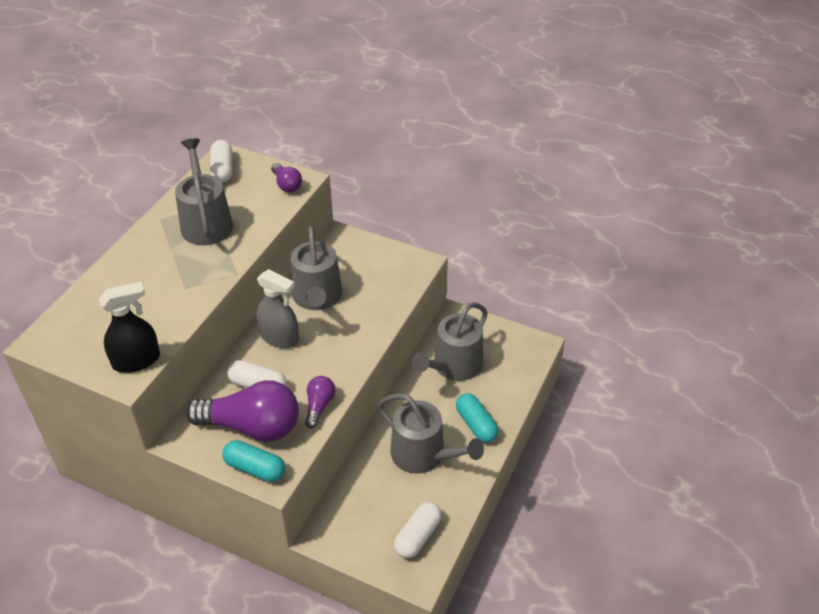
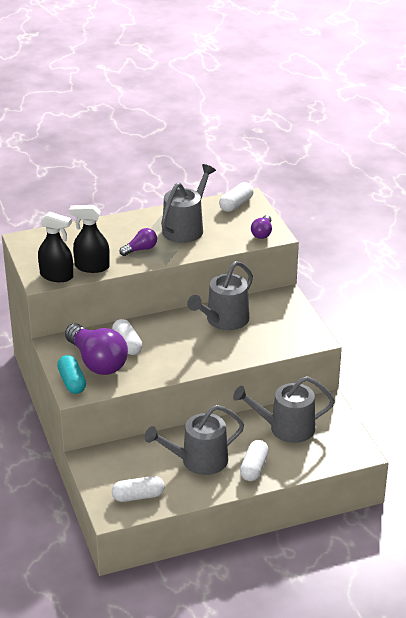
camera: 45 degrees right, 10 degrees down
(163, 325) = (92, 267): none -> black spray bottle
(279, 337) = (172, 328): grey spray bottle -> none
(319, 406) = (146, 375): purple light bulb -> purple light bulb (140, 249)
(423, 455) = (199, 461): grey watering can -> grey watering can turned 75 degrees clockwise
(476, 424) = (254, 468): turquoise capsule -> white capsule

